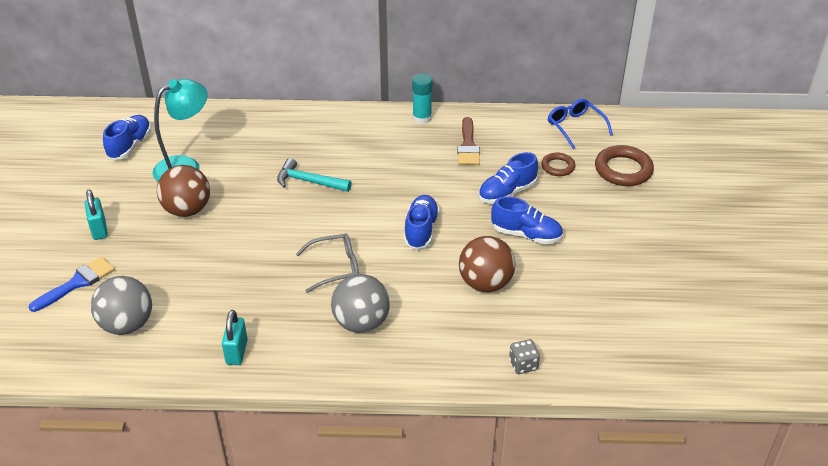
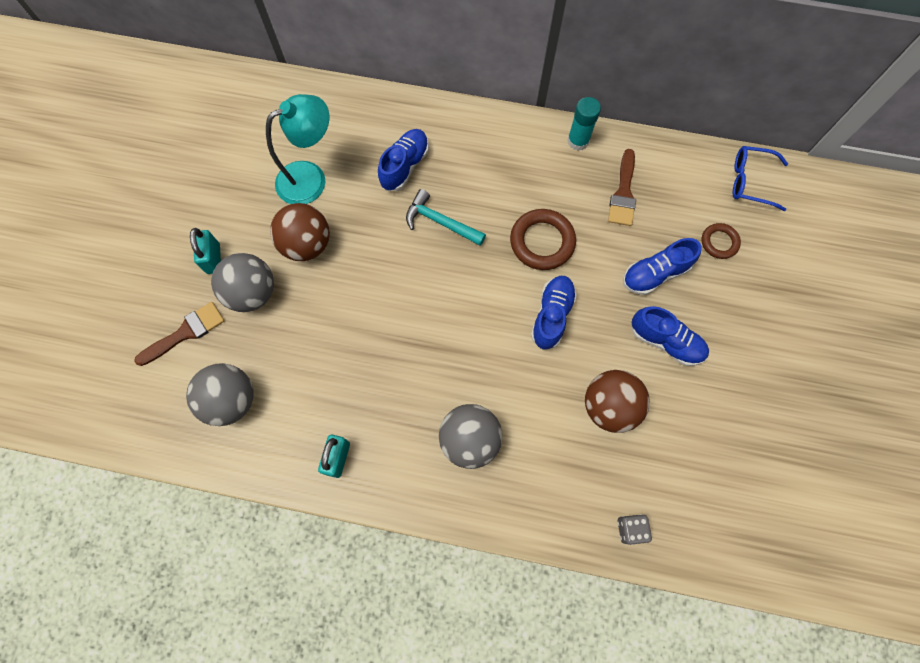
camera: 10 degrees right, 30 degrees up
(77, 283) = (186, 332): blue brush -> brown brush
(130, 146) = (255, 136): blue shoe -> blue shoe (404, 166)
(139, 248) = (252, 293): none -> grey ball
(335, 267) = (453, 355): grey glasses -> none
(575, 127) = (750, 181): blue glasses -> blue glasses turned 60 degrees counterclockwise
(623, 170) = (793, 259): brown ring -> brown ring (542, 242)

